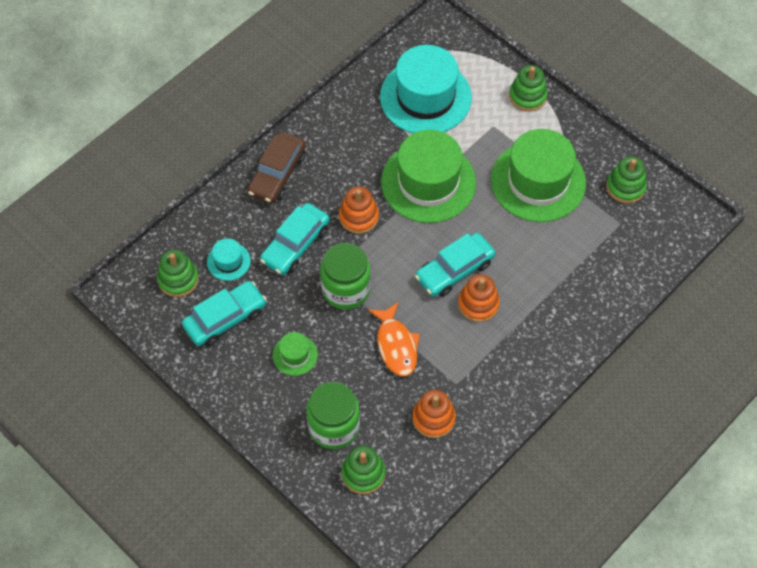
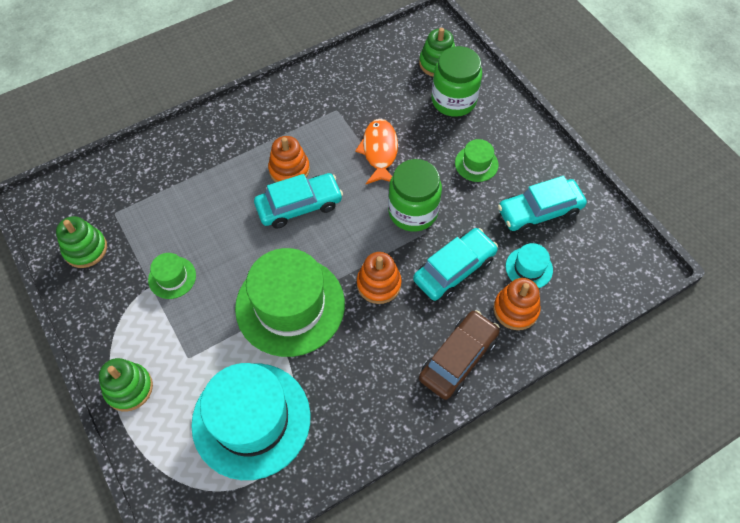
camera: 165 degrees left, 0 degrees up
(178, 279) = (584, 261): green stacking toy -> none
(433, 418) = (366, 89): orange stacking toy -> orange stacking toy (515, 309)
(538, 181) = (172, 277): green hat -> green hat, size x0.44

